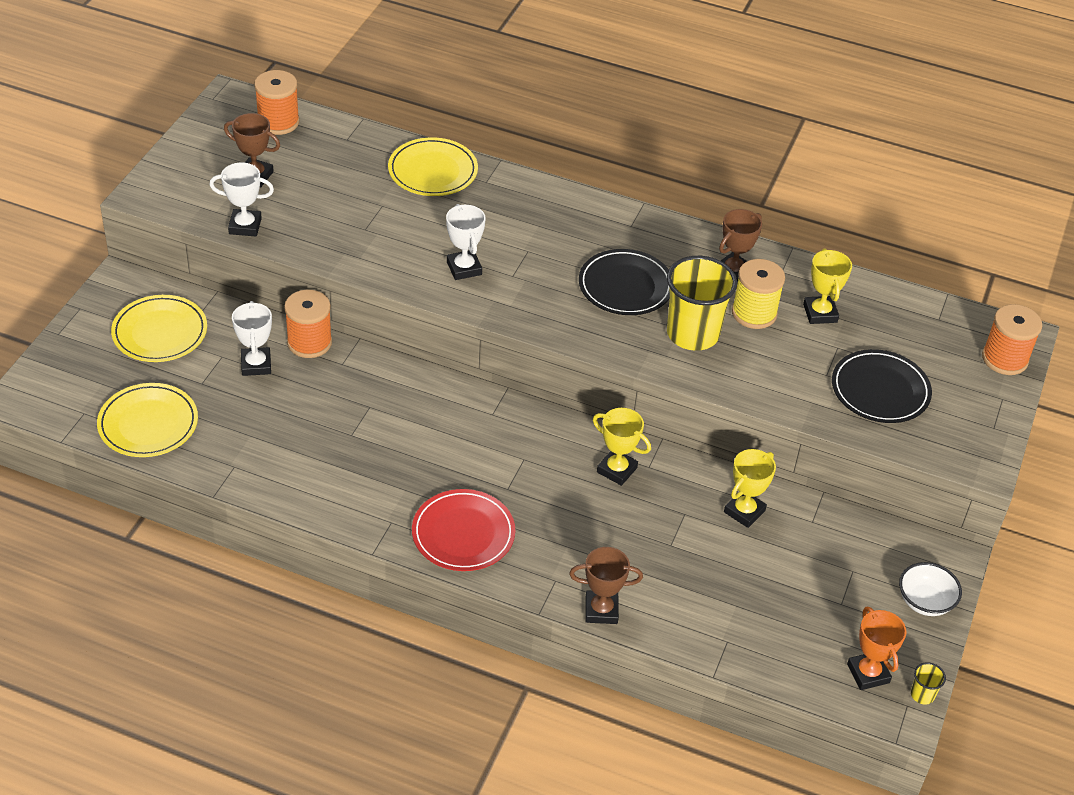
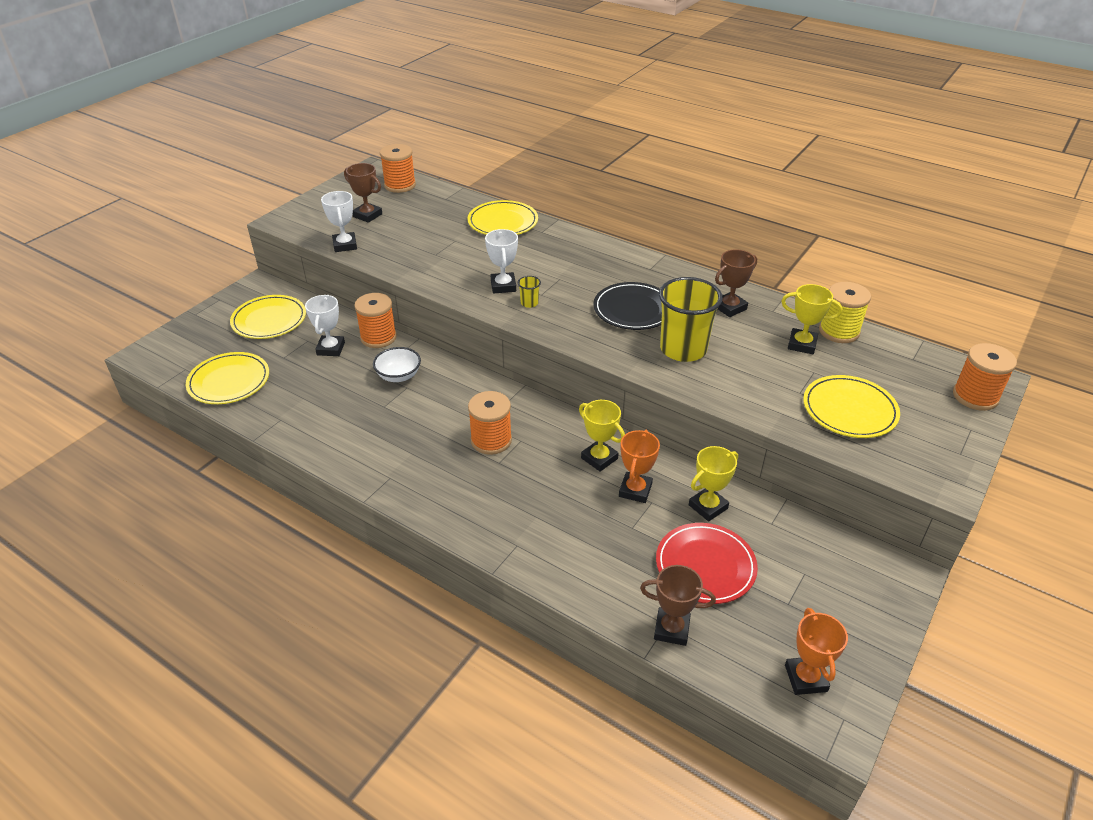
camera: 15 degrees right, 5 degrees down
(245, 226) = (345, 245): white trophy -> white trophy turned 60 degrees clockwise
(463, 533) = (448, 494): red plate -> red plate (705, 566)
(490, 463) = (491, 440): none -> orange spool
(601, 610) = (551, 578): brown trophy -> brown trophy (671, 629)
(664, 502) = (635, 490): none -> orange trophy
(754, 313) = (741, 339): yellow spool -> yellow spool (839, 331)
(820, 313) = (802, 344): yellow trophy -> yellow trophy turned 75 degrees counterclockwise
(880, 390) = (849, 410): black plate -> yellow plate
(922, 695) = (862, 710): yellow cup -> yellow cup (529, 303)
(925, 601) = (875, 613): white bowl -> white bowl (399, 376)

